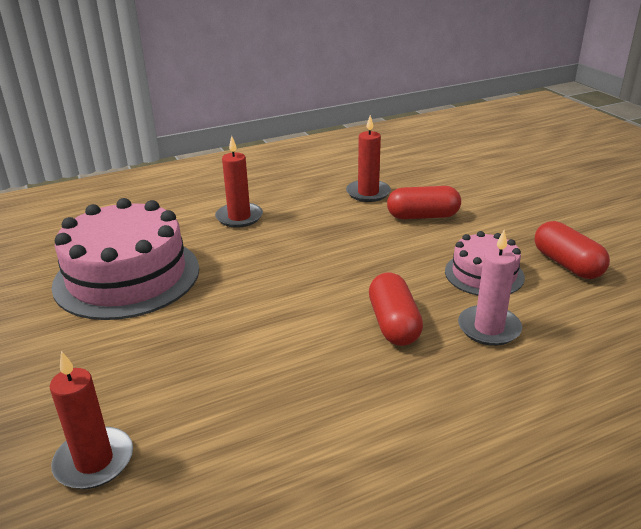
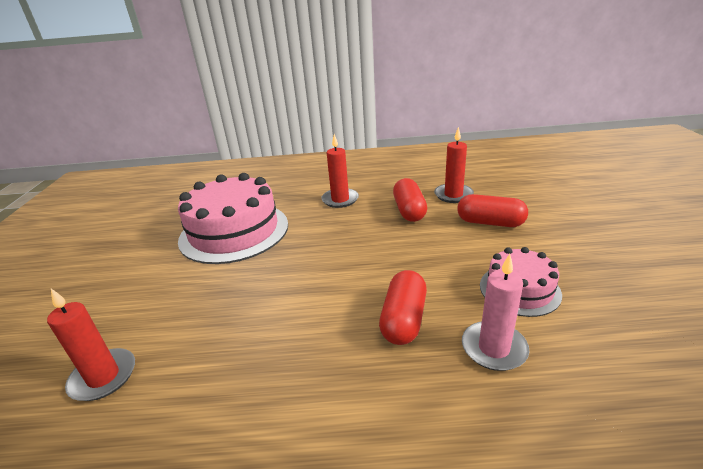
camera: 25 degrees right, 0 degrees up
(567, 264) = (617, 298): red capsule -> red capsule (409, 210)

